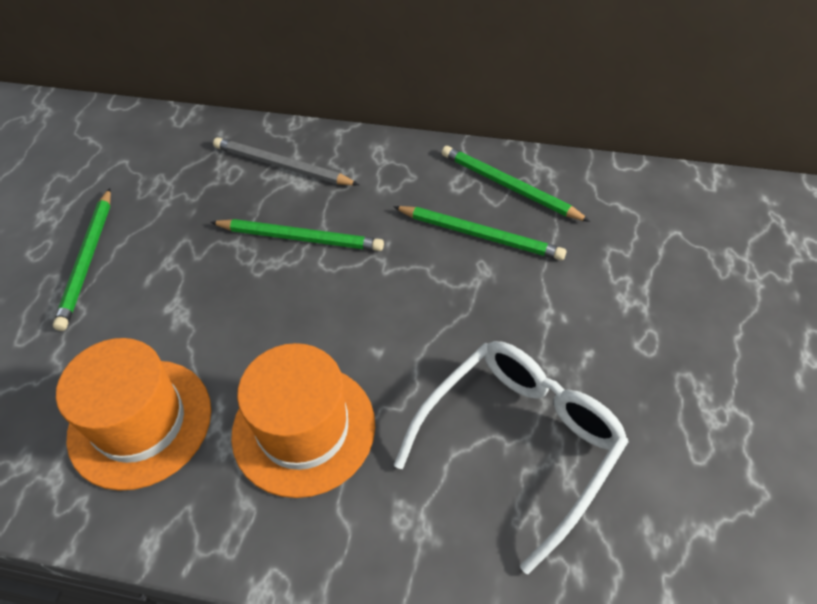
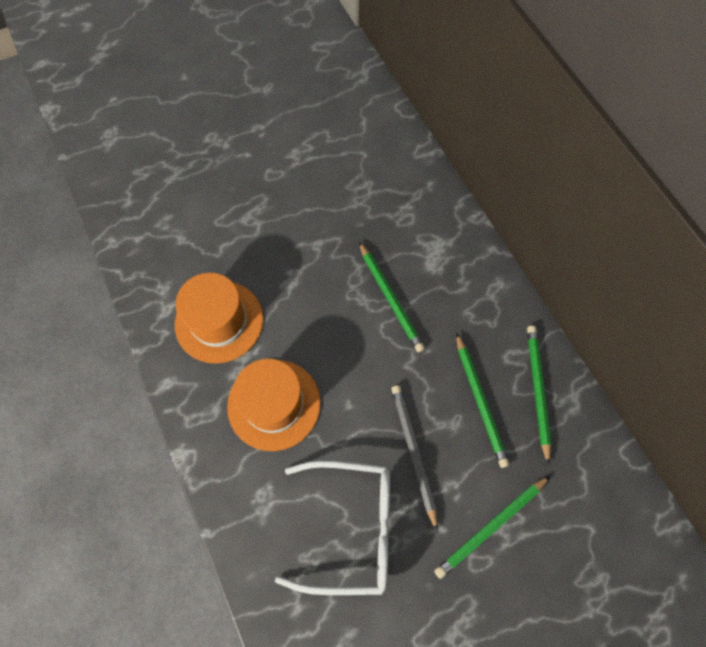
camera: 50 degrees right, 15 degrees up
(88, 260) = (286, 204): green pencil -> green pencil (491, 527)
(282, 166) = (435, 241): grey pencil -> grey pencil (413, 453)

